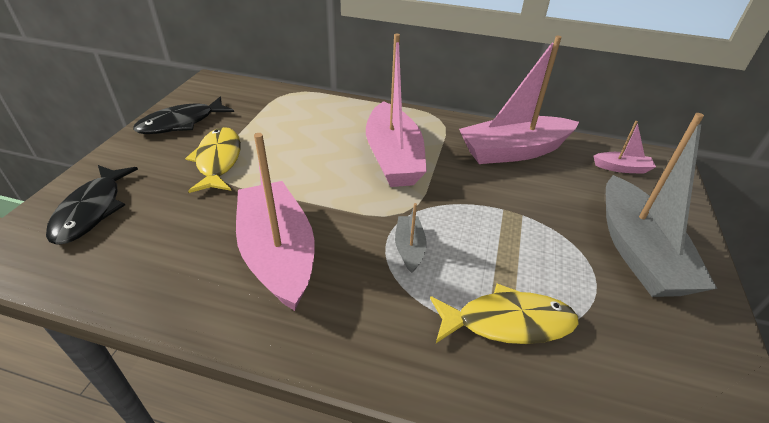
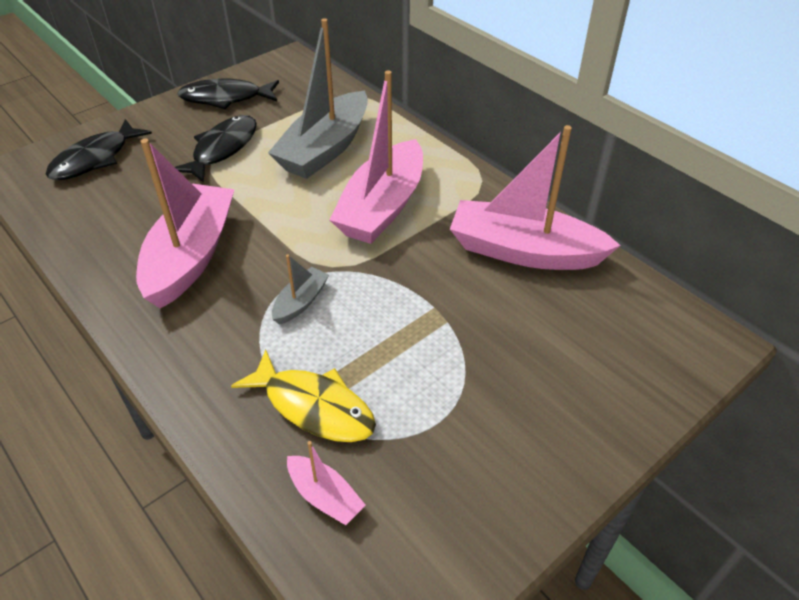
camera: 35 degrees right, 5 degrees up
(218, 161) = (222, 149): yellow fish -> black fish
(621, 168) = (637, 325): pink boat -> pink boat (325, 496)
(637, 251) = (528, 416): grey boat -> grey boat (325, 149)

